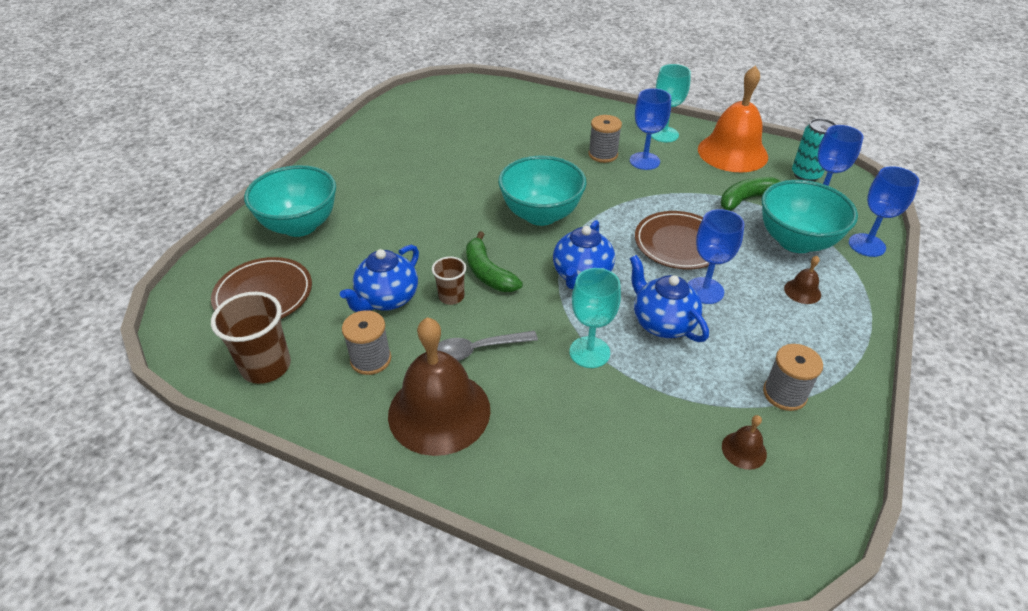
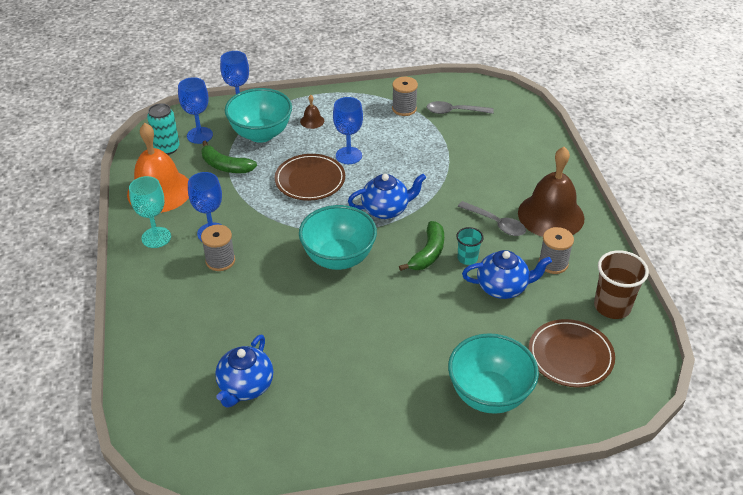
camera: 125 degrees left, 0 degrees up
(451, 296) = (467, 258): brown cup -> turquoise cup
(589, 352) = (448, 180): turquoise goblet -> none
(662, 323) = (395, 162): blue teapot -> blue teapot (245, 387)
(744, 450) = (454, 111): brown bell -> grey spoon

